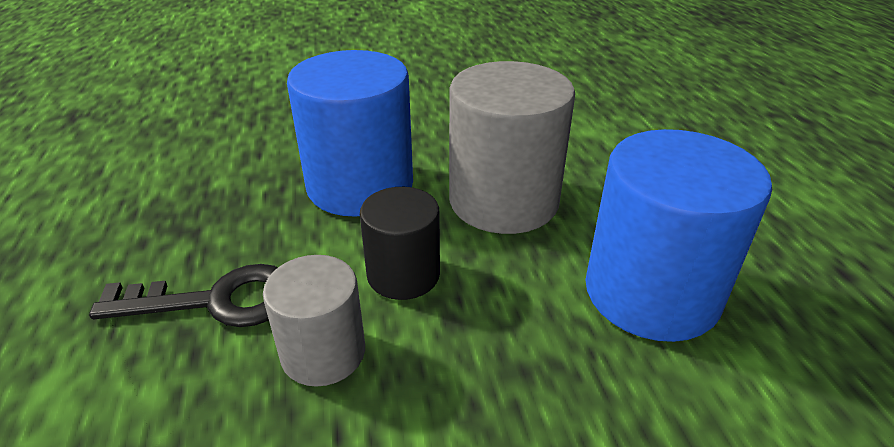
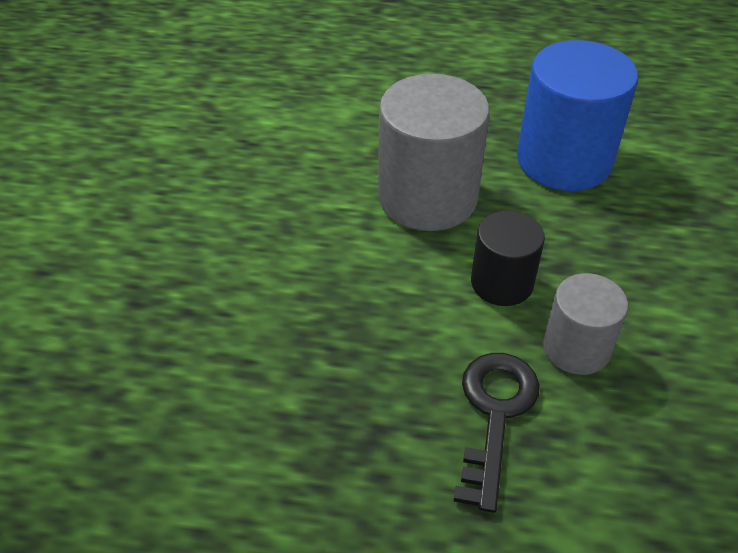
camera: 70 degrees left, 10 degrees up
(360, 186) = (358, 285): blue cylinder -> none

